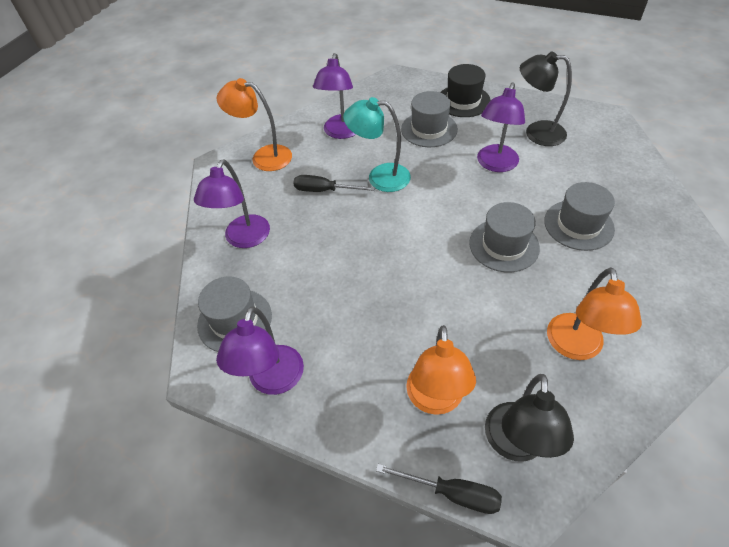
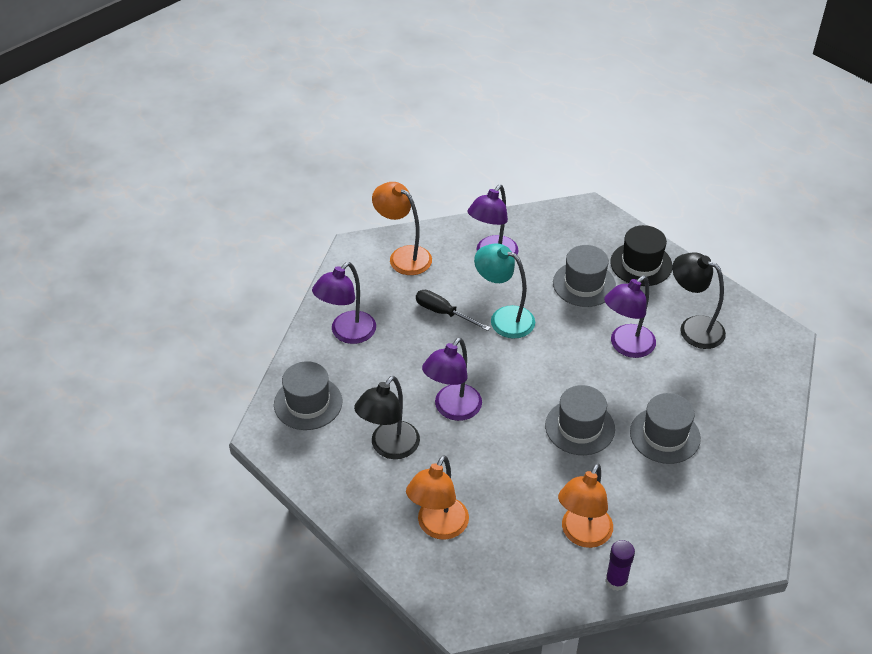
camera: 20 degrees right, 5 degrees down
(273, 381) = (317, 463): purple lamp -> purple lamp (452, 409)
(452, 493) = (412, 593): black screwdriver -> none
(515, 445) = (481, 582): black lamp -> black lamp (389, 447)
(640, 382) = (616, 581): none -> purple glue stick

